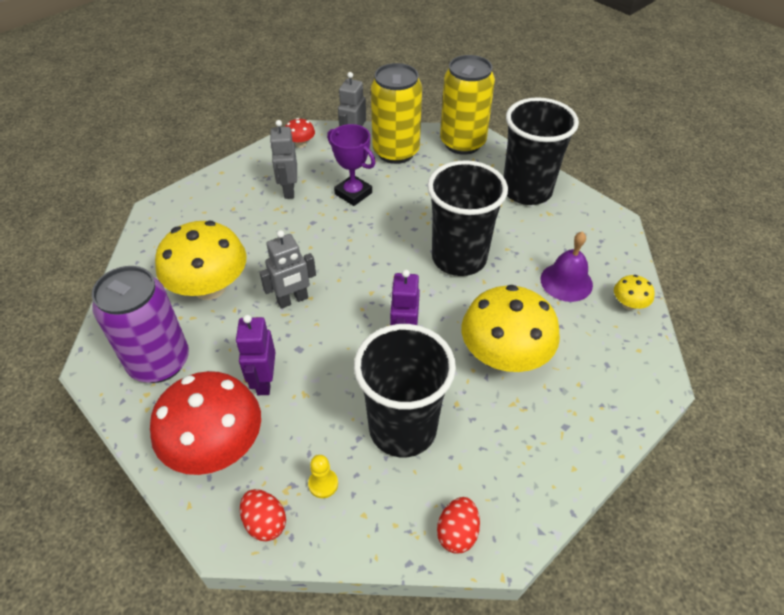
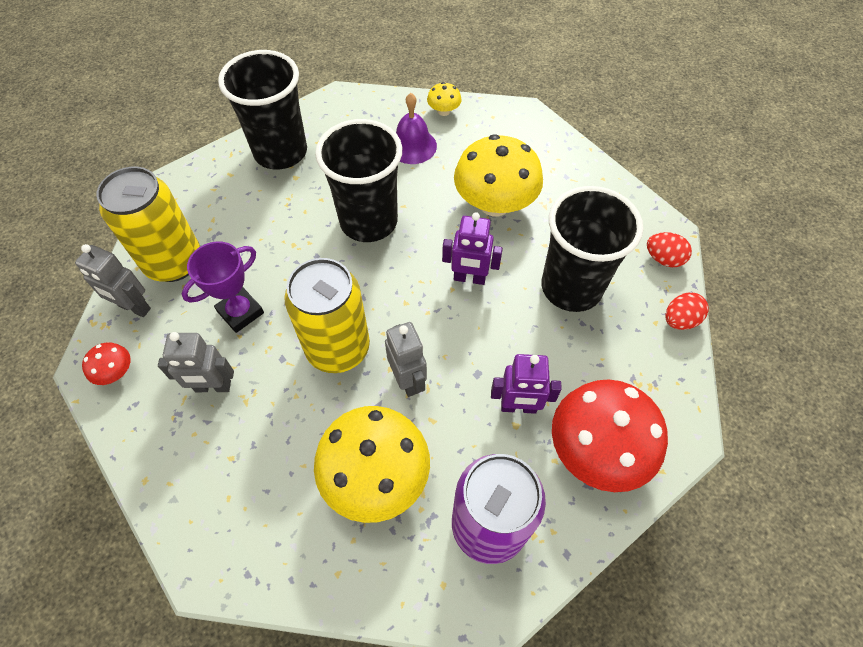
camera: 85 degrees left, 10 degrees up
(265, 522) = (671, 400): red egg -> red egg (680, 320)
(323, 484) = (630, 353): yellow pawn -> none
(462, 143) = (181, 195): yellow can -> yellow can (338, 348)

